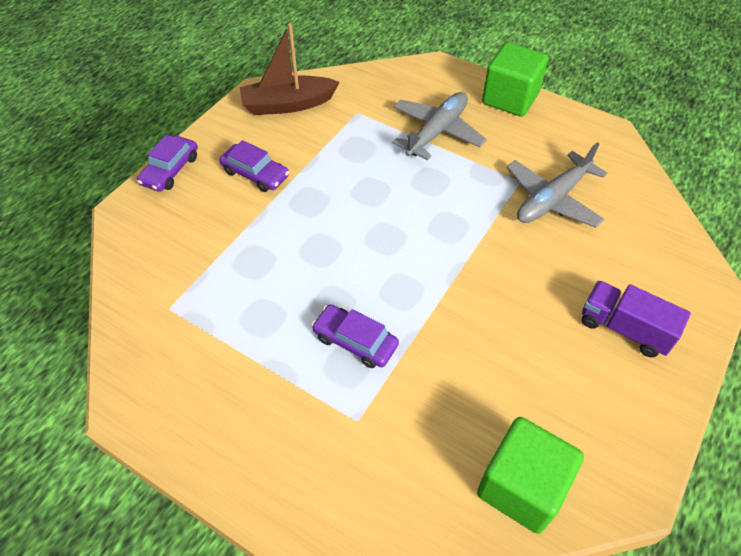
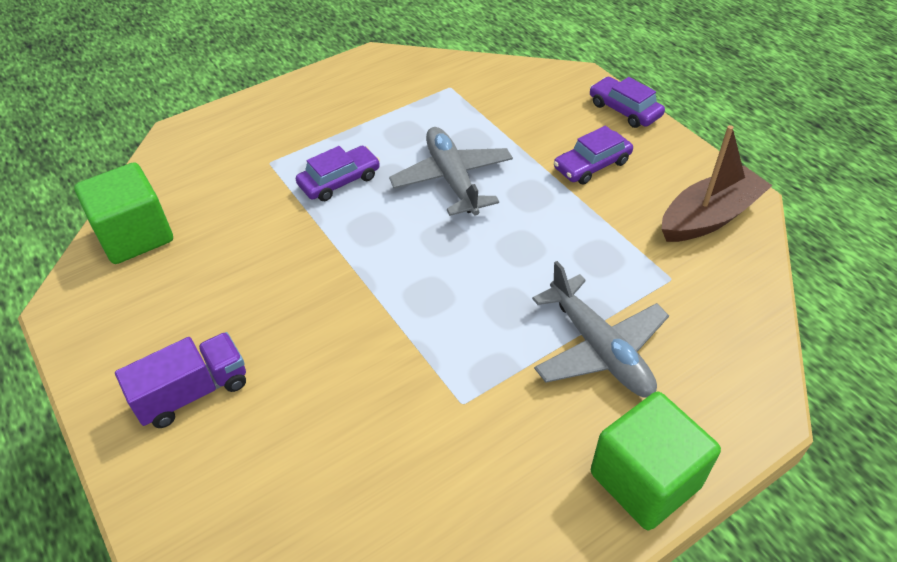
camera: 115 degrees right, 5 degrees down
(288, 104) = (709, 217): brown boat -> brown boat turned 45 degrees clockwise
(552, 199) = (410, 423): grey plane -> grey plane (452, 179)

